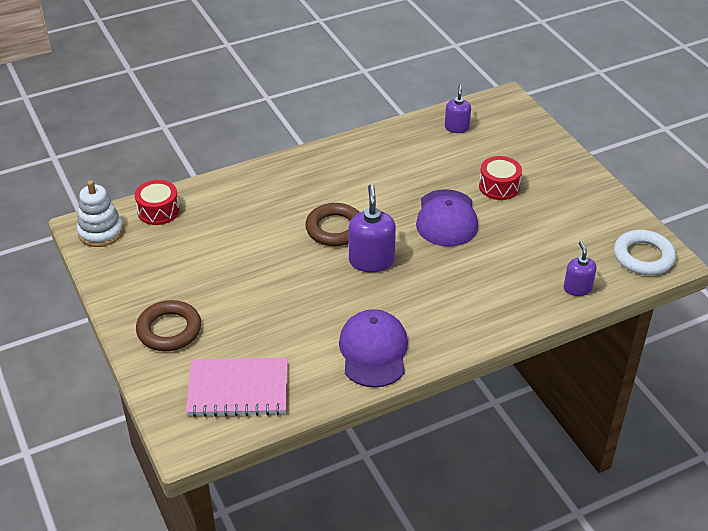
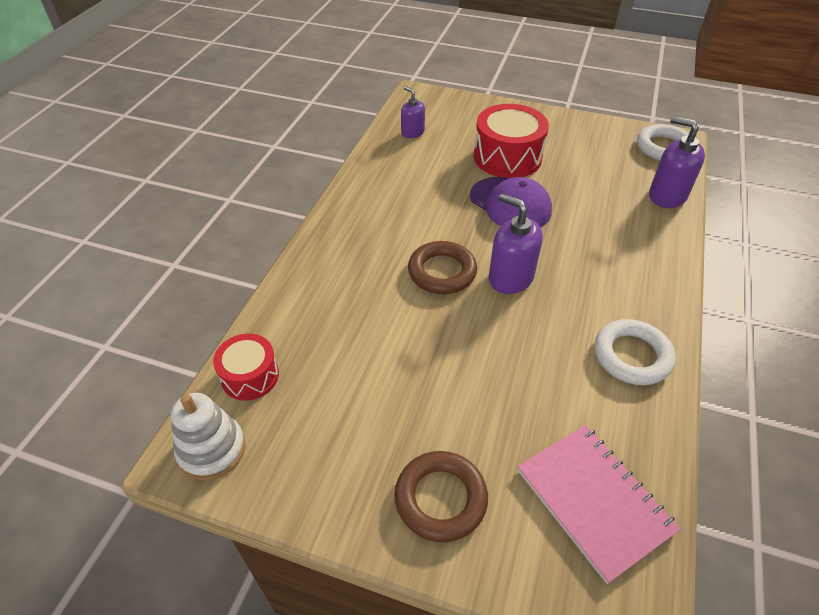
camera: 45 degrees left, 5 degrees up
(238, 389) = (594, 501): pink notebook -> pink notebook turned 75 degrees counterclockwise
(373, 351) = (632, 356): purple cap -> white ring
(499, 187) = (507, 157): red drum -> red drum, size x1.68
(577, 288) = (667, 196): purple soap dispenser -> purple soap dispenser, size x1.61

